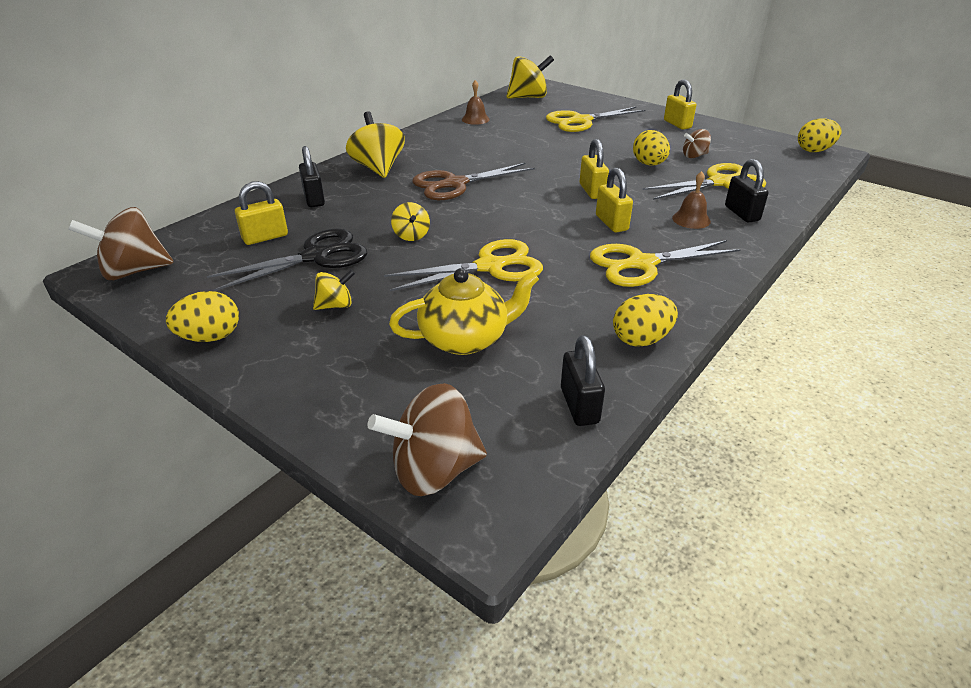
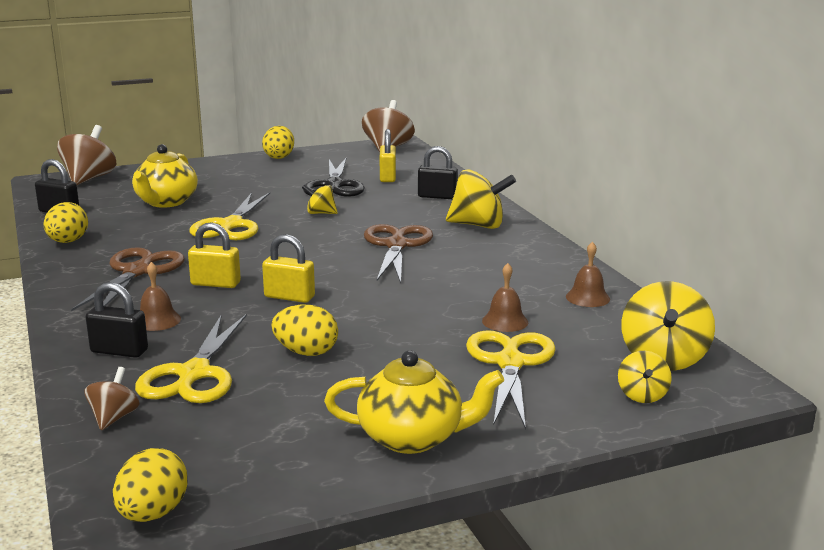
camera: 120 degrees right, 15 degrees down
(335, 305) = (262, 182): yellow spinning top -> yellow spinning top (642, 395)
(535, 130) = (505, 321): none -> brown bell
(641, 264) = (137, 272): yellow scissors -> brown scissors
(677, 124) = (412, 437): yellow padlock -> yellow teapot
(694, 156) = (285, 394): brown spinning top -> brown spinning top (114, 418)

